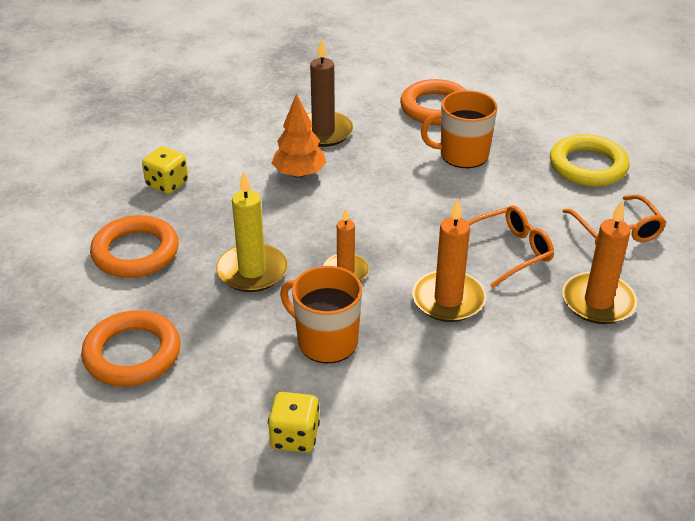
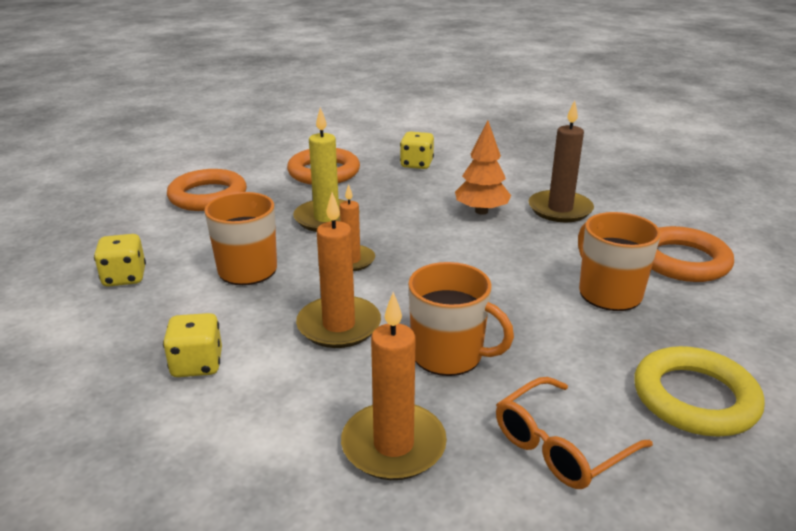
camera: 70 degrees right, 10 degrees down
(472, 392) = (197, 364): none -> yellow dice
(509, 252) = (449, 355): orange glasses -> orange mug

